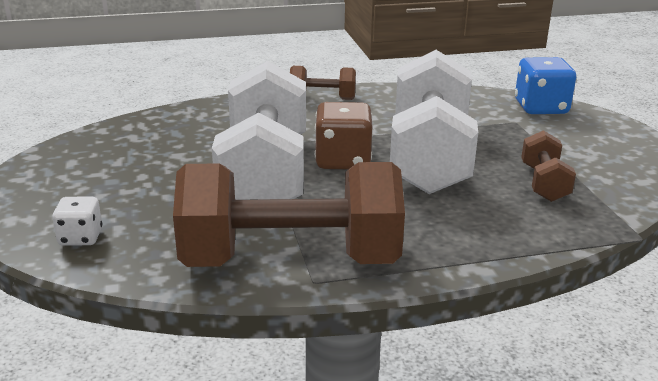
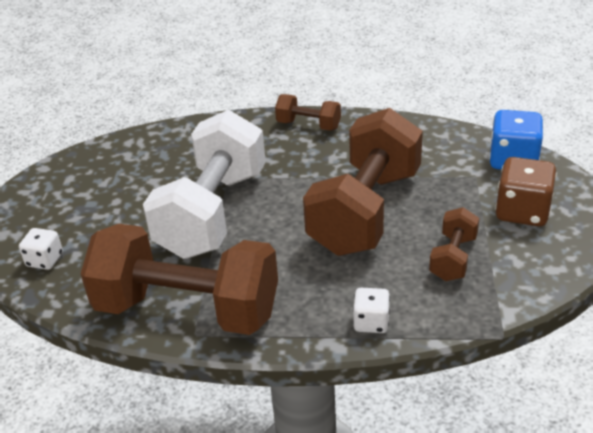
camera: 20 degrees right, 10 degrees up
(343, 160) = (286, 205): brown dice -> brown dice (522, 212)
(429, 157) = (365, 211): white dumbbell -> brown dumbbell
(503, 244) = (371, 322): none -> white dice

